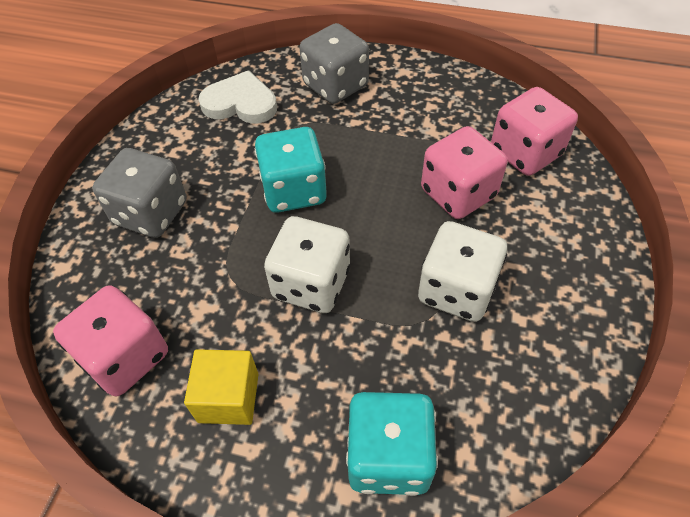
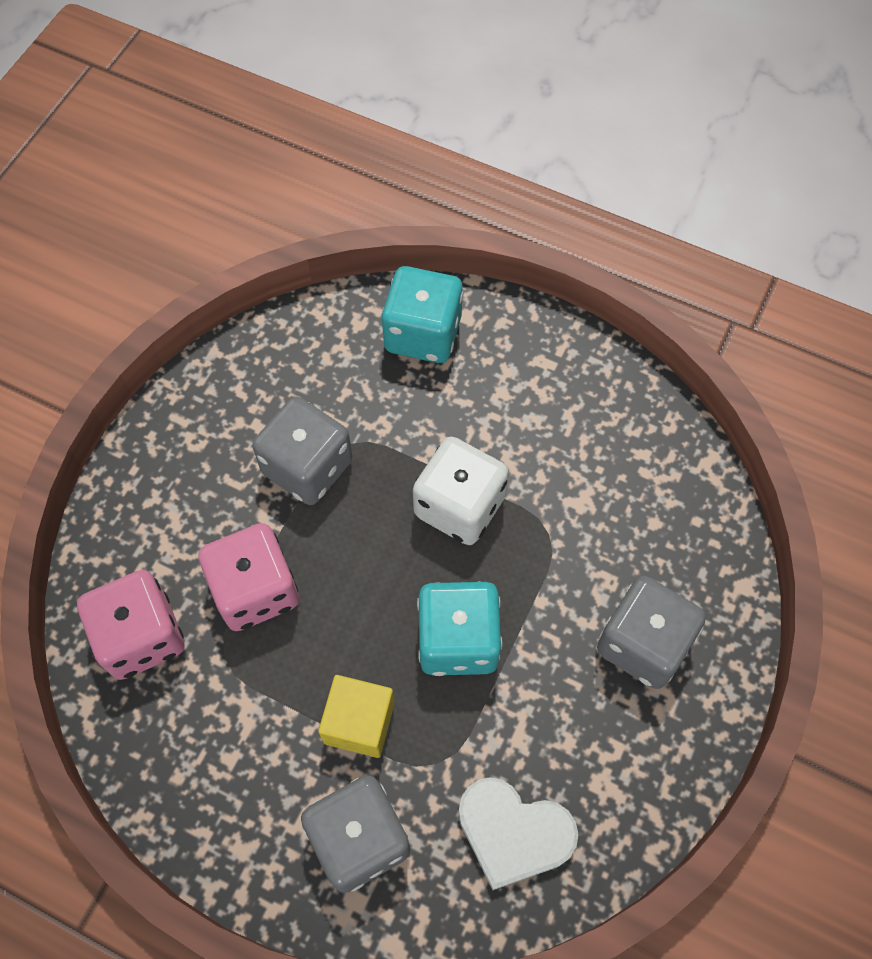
camera: 170 degrees left, 10 degrees up
(126, 357) = (658, 465): pink dice -> none
(228, 397) = (557, 407): yellow cube -> yellow cube (359, 722)
(456, 290) = (307, 467): white dice -> grey dice

